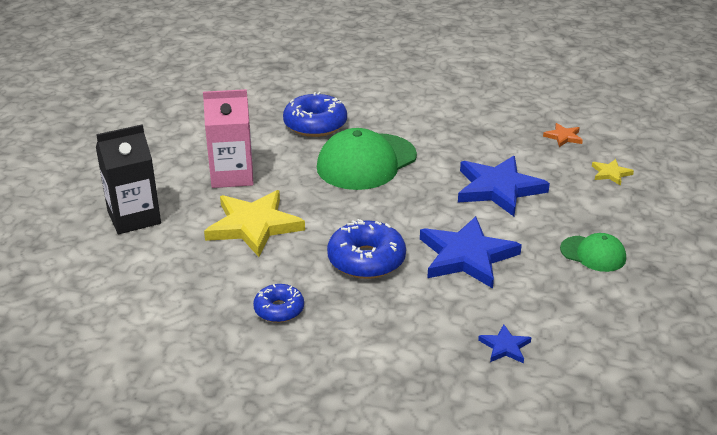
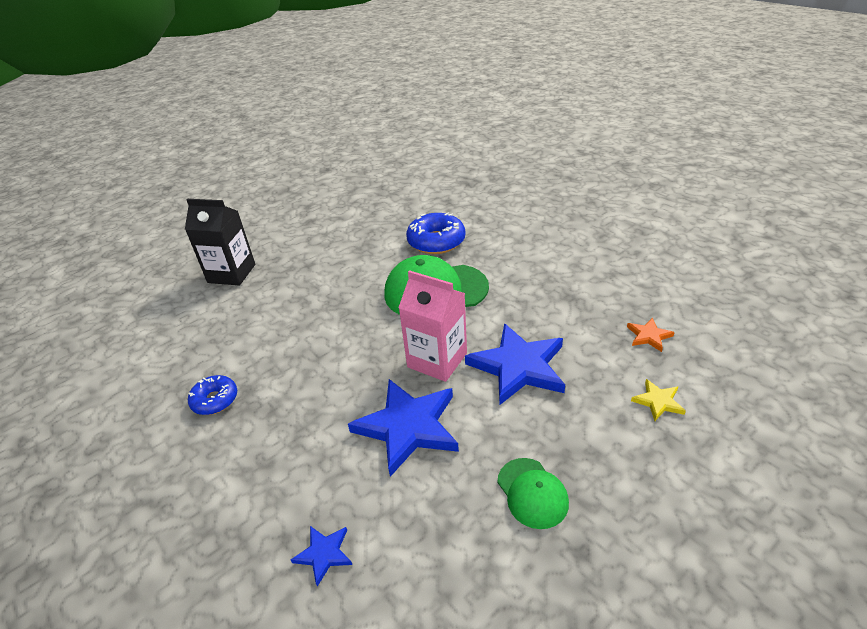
camera: 40 degrees right, 5 degrees up
(232, 175) = (328, 264): pink carton -> pink carton (437, 360)
(254, 225) = (290, 314): yellow star -> none
(366, 260) = (326, 386): blue donut -> none

